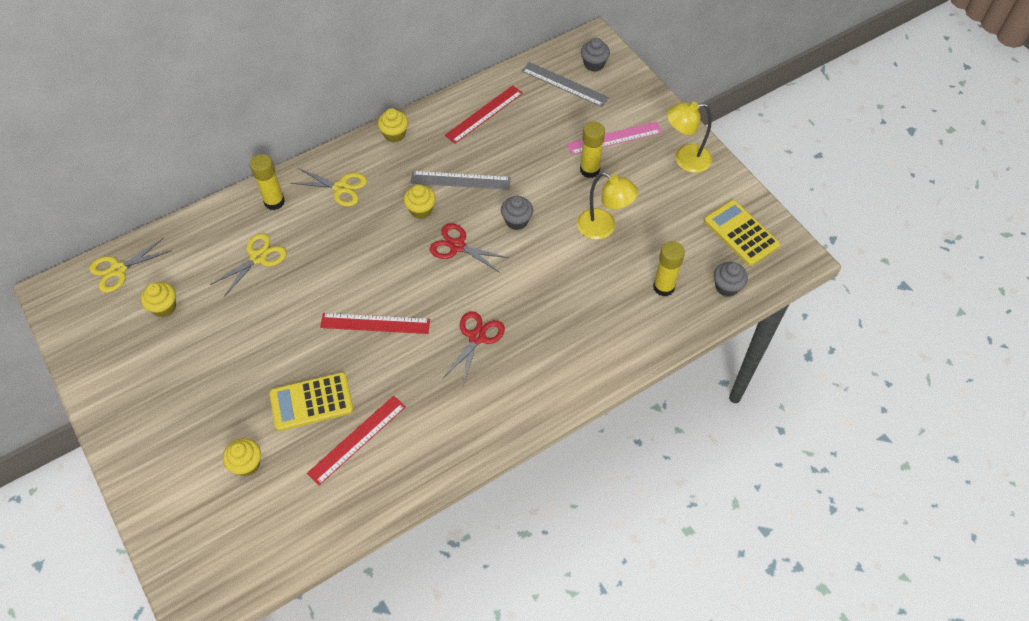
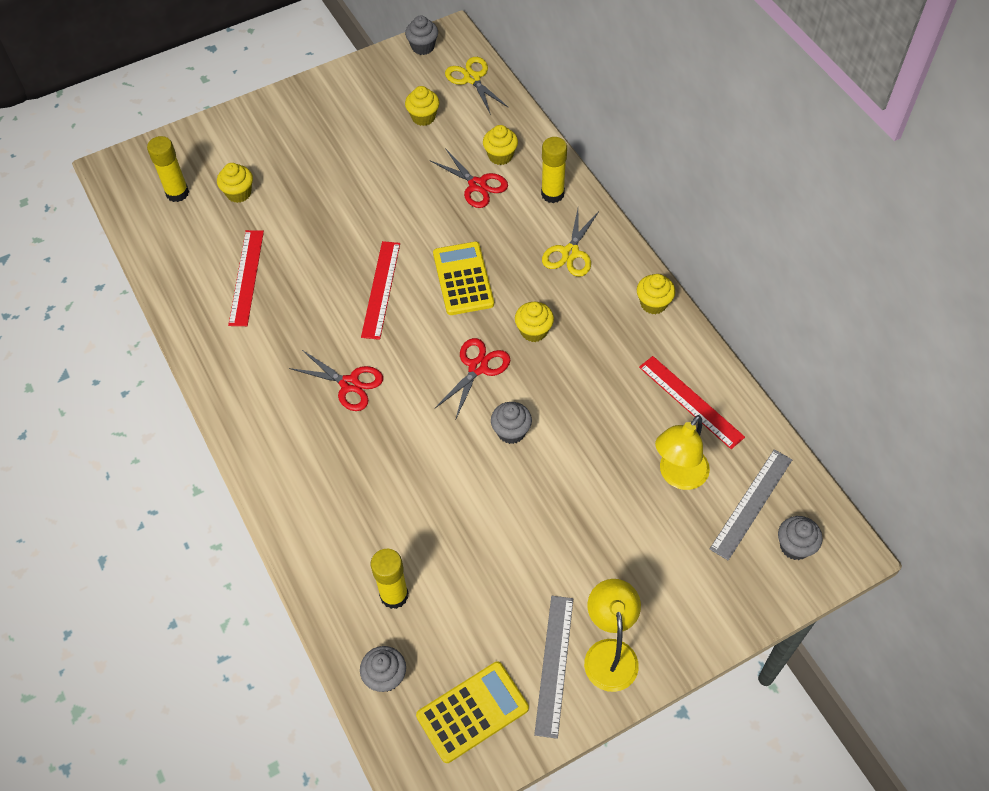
camera: 95 degrees right, 0 degrees up
(63, 315) = (423, 47): none -> grey cupcake
(224, 242) = (500, 156): none -> yellow cupcake
(258, 257) = (477, 185): yellow scissors -> red scissors
(311, 402) = (295, 239): yellow calculator -> yellow calculator (463, 279)
(357, 439) = (246, 277): red ruler -> red ruler turned 45 degrees clockwise
(460, 180) = (578, 372): grey ruler -> grey ruler (554, 665)
(589, 170) = (592, 523): yellow glue stick -> yellow glue stick (177, 193)
(603, 228) = (493, 531): yellow lamp -> yellow lamp (678, 476)
(614, 138) = (650, 560): pink ruler -> none

